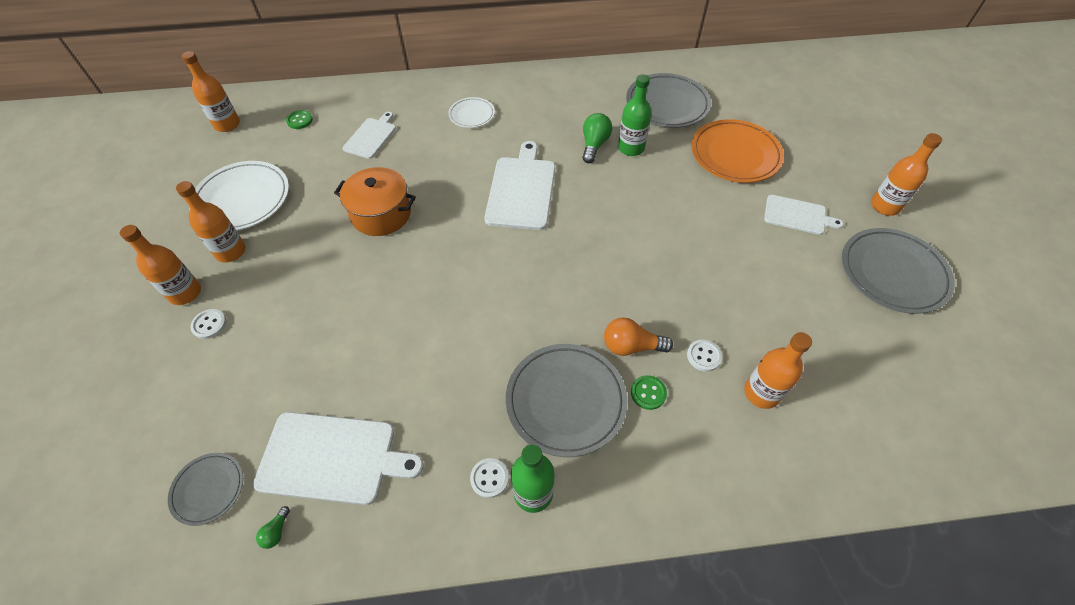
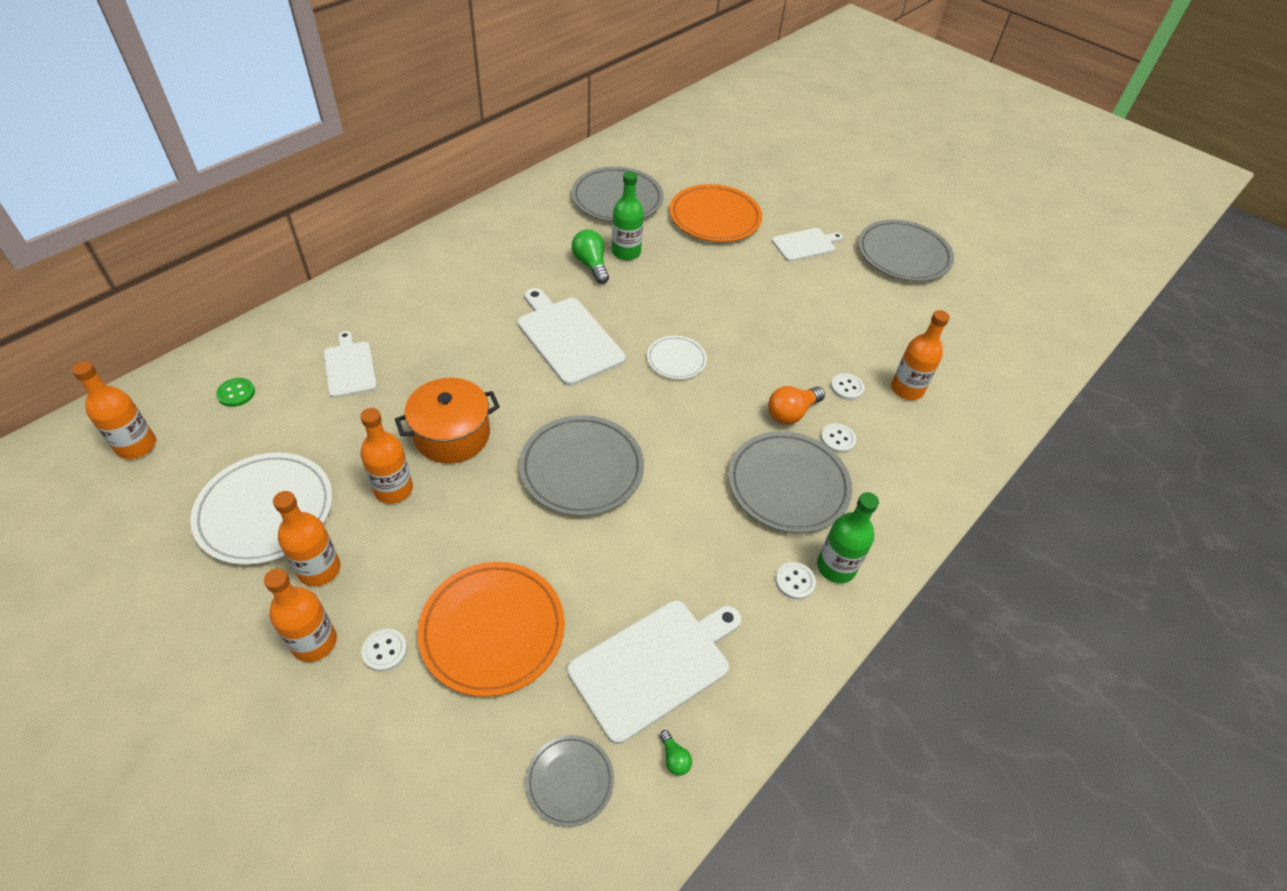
camera: 45 degrees left, 5 degrees down
(272, 356) = (492, 630): none -> orange plate
(433, 287) = (581, 468): none -> grey plate
(471, 115) = (439, 292): white plate -> white plate (676, 360)
(648, 393) = (837, 439): green button -> white button
(884, 206) = (854, 207): orange bottle -> orange bottle (393, 489)

